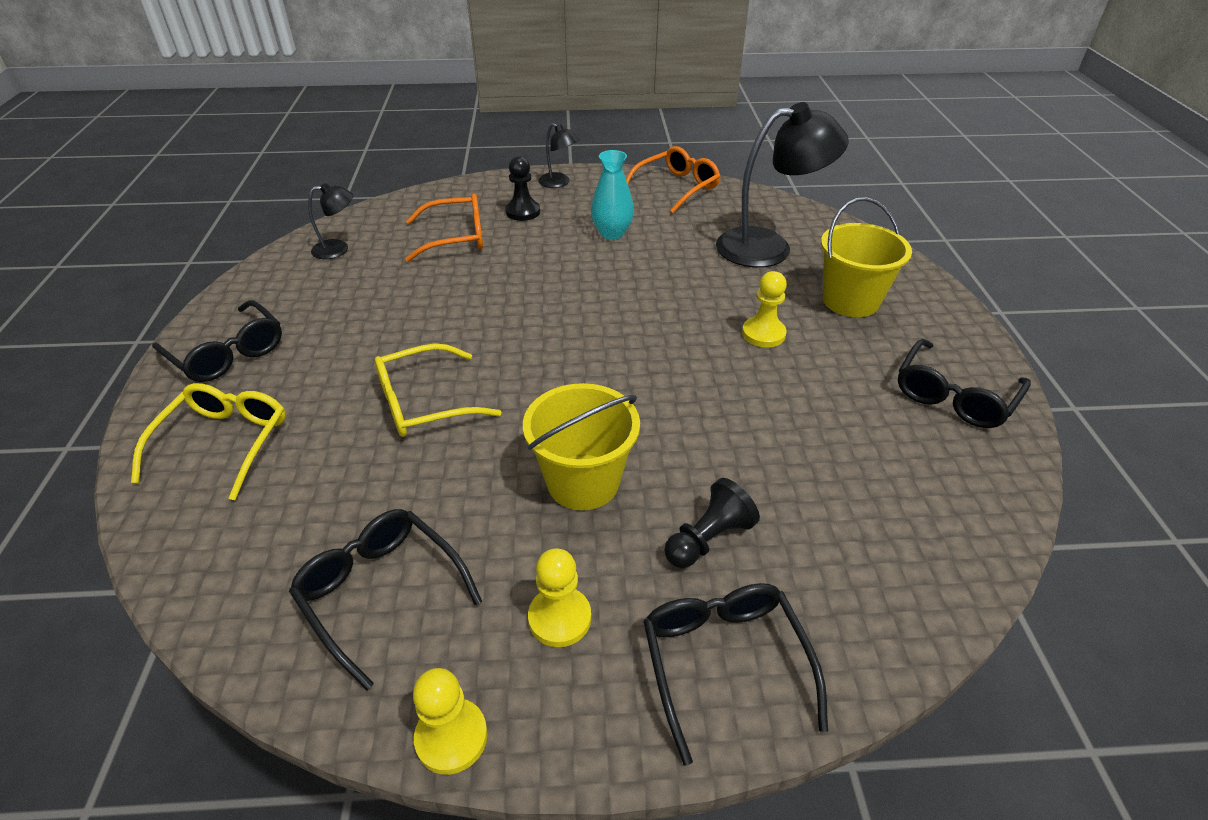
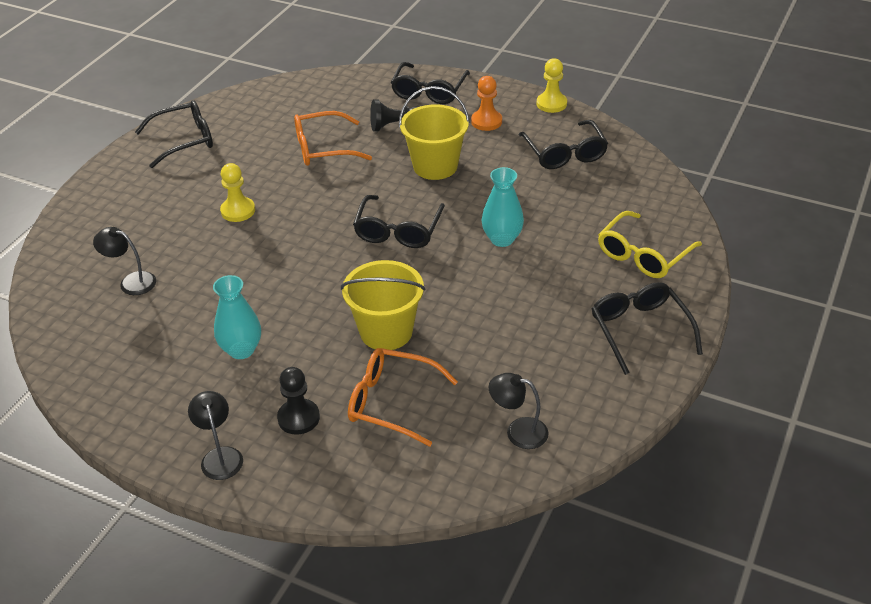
camera: 150 degrees left, 0 degrees up
(425, 403) = (502, 239): yellow glasses -> turquoise vase
(559, 618) = (486, 121): yellow pawn -> orange pawn
(561, 372) = (398, 230): none -> black glasses
(676, 188) = (110, 394): orange glasses -> orange glasses (324, 148)
(768, 247) = (131, 282): black lamp -> black lamp, size x0.49
(850, 301) = (146, 213): yellow bucket -> yellow bucket (386, 331)

